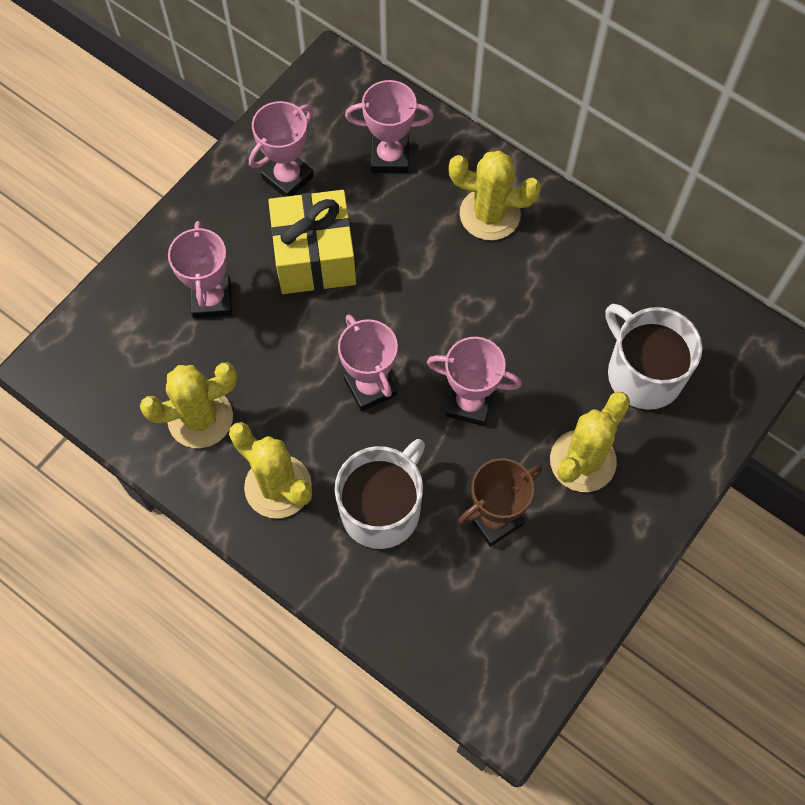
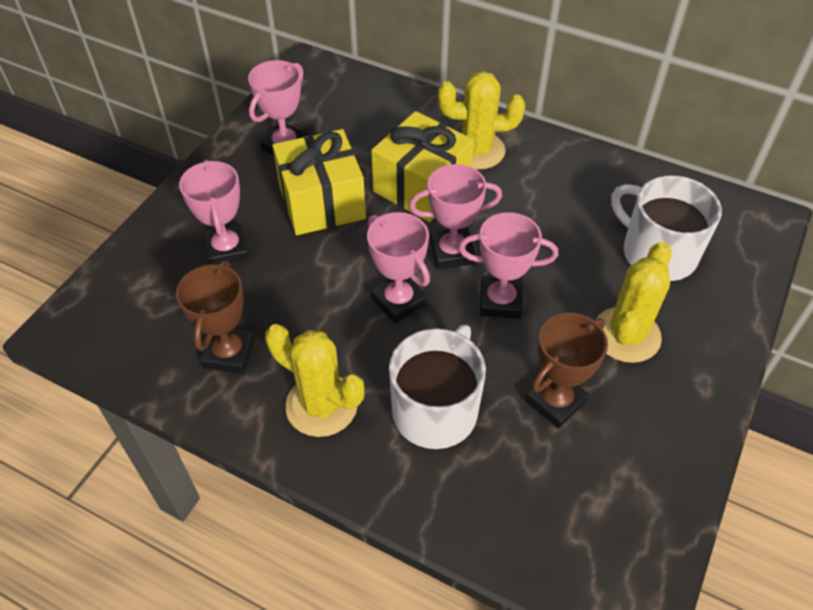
camera: 10 degrees left, 15 degrees down
(200, 418) = (229, 353): yellow cactus -> brown trophy
(390, 157) = (376, 120): pink trophy -> pink trophy (452, 252)
(421, 253) = (421, 186): none -> yellow gift

